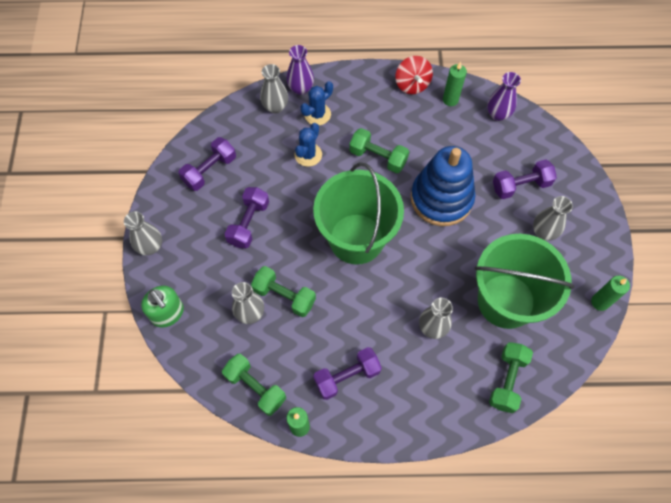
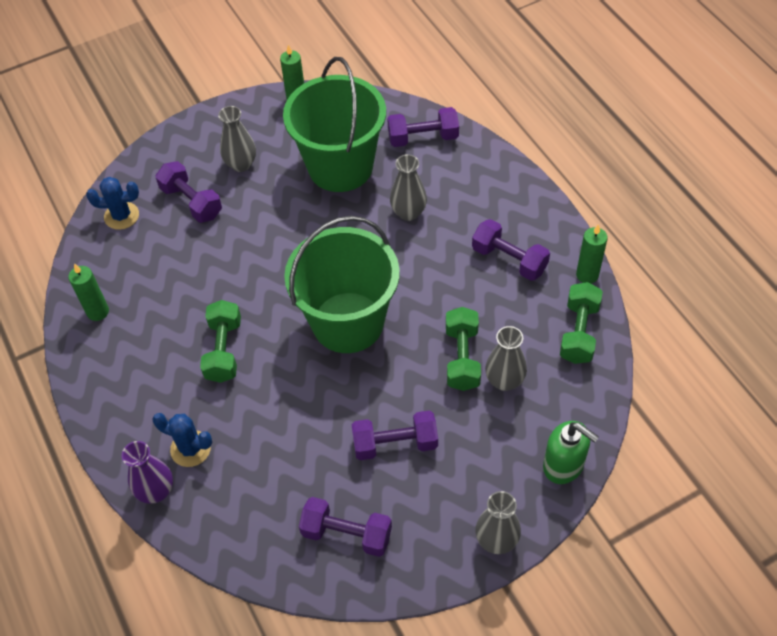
camera: 115 degrees left, 10 degrees down
(168, 313) = (564, 465): green soap dispenser -> green soap dispenser turned 105 degrees clockwise
(275, 107) = (202, 507): grey vase -> none
(308, 154) = (260, 428): blue cactus -> blue cactus (121, 216)
(412, 84) = (90, 362): red spinning top -> none
(441, 198) = (248, 265): blue stacking toy -> none
(498, 114) = (99, 257): purple vase -> none
(507, 380) = (423, 138): green dumbbell -> purple dumbbell

